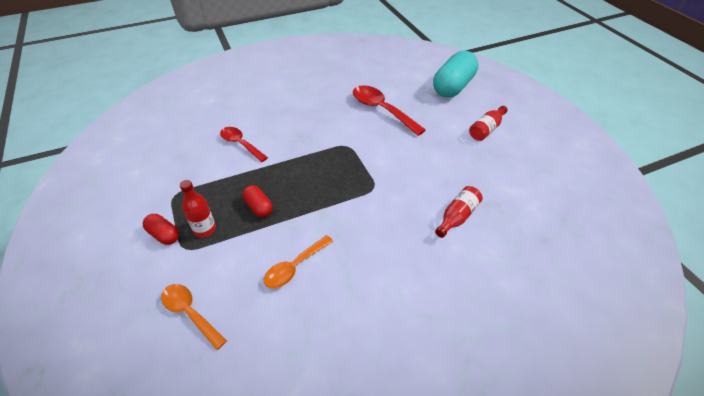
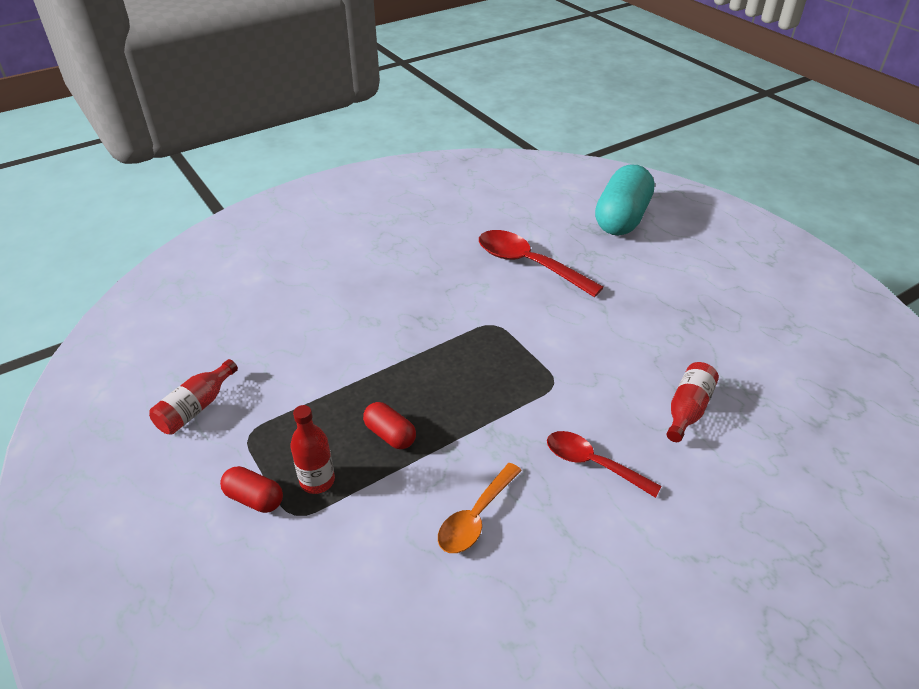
camera: 10 degrees left, 5 degrees down
(190, 313) = (338, 611): orange spoon -> none
(240, 144) = (328, 341): red spoon -> red spoon (592, 463)
(486, 129) = (688, 277): red bottle -> red bottle (196, 408)

